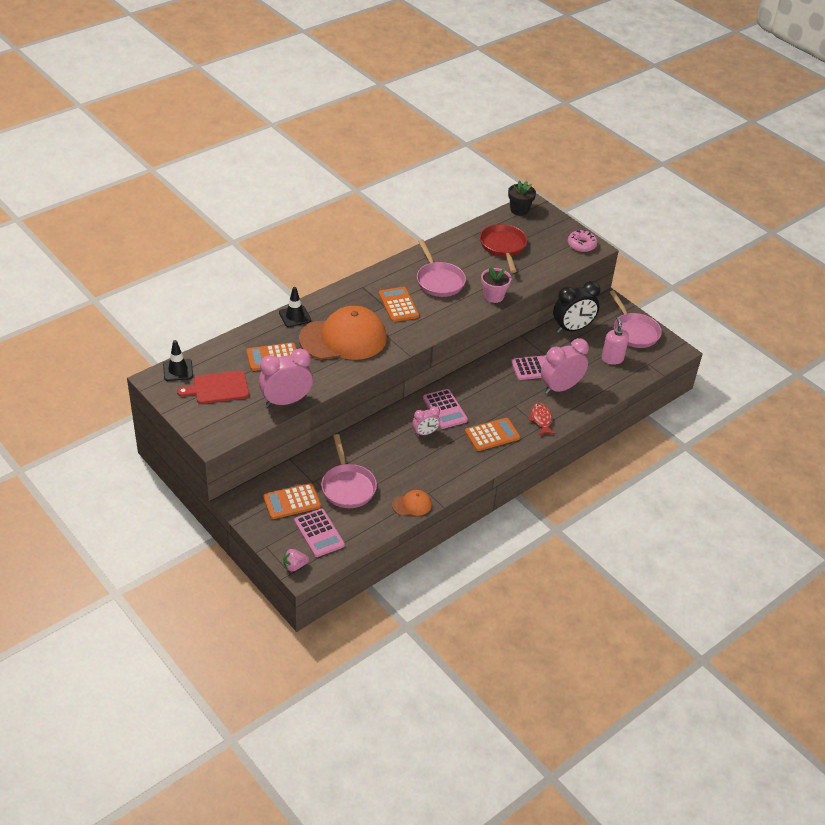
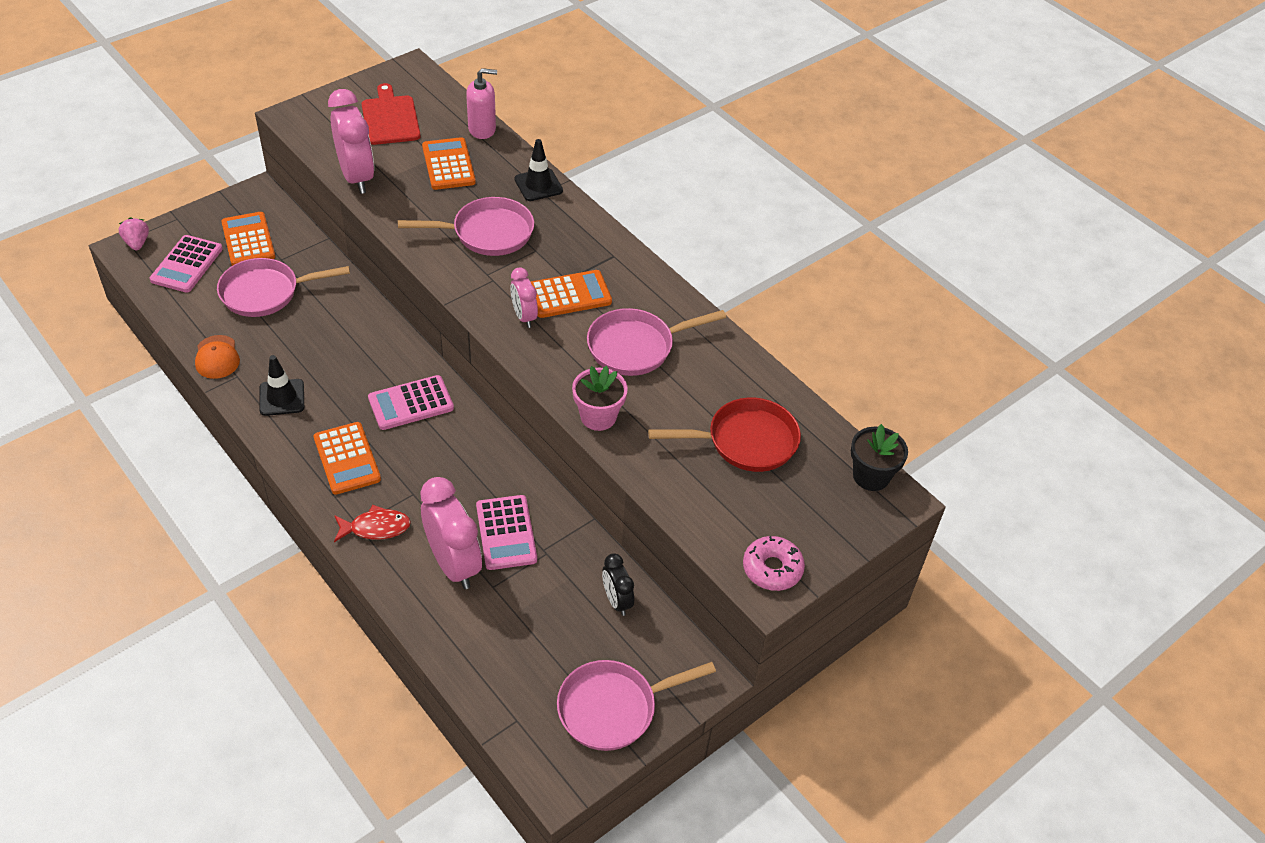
camera: 90 degrees right, 5 degrees up
(178, 370) = (428, 85): black traffic cone -> black traffic cone (282, 397)
(319, 533) = (187, 264): pink calculator -> pink calculator turned 45 degrees counterclockwise
(343, 338) = (487, 233): orange cap -> pink pan
(425, 433) = (360, 378): pink clock -> pink clock (524, 317)
(572, 328) = (616, 601): black clock -> black clock, size x0.55
(612, 359) = (531, 657): pink soap dispenser -> pink soap dispenser (482, 129)

